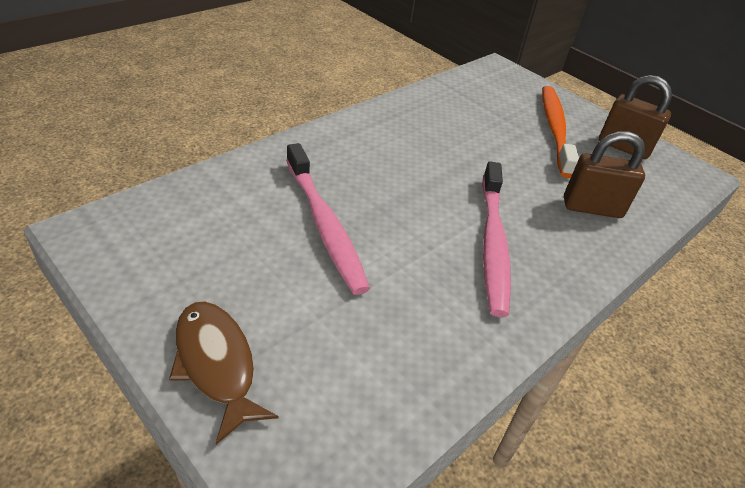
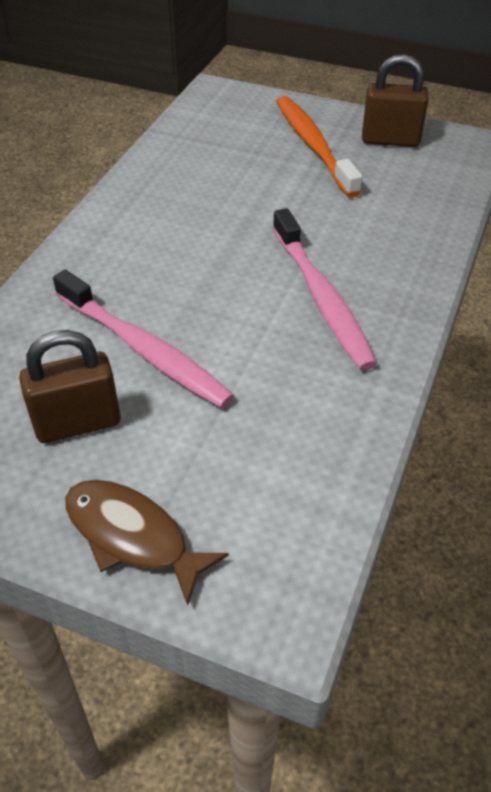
camera: 20 degrees left, 5 degrees up
(592, 208) = (394, 220): brown padlock -> brown padlock (78, 423)

